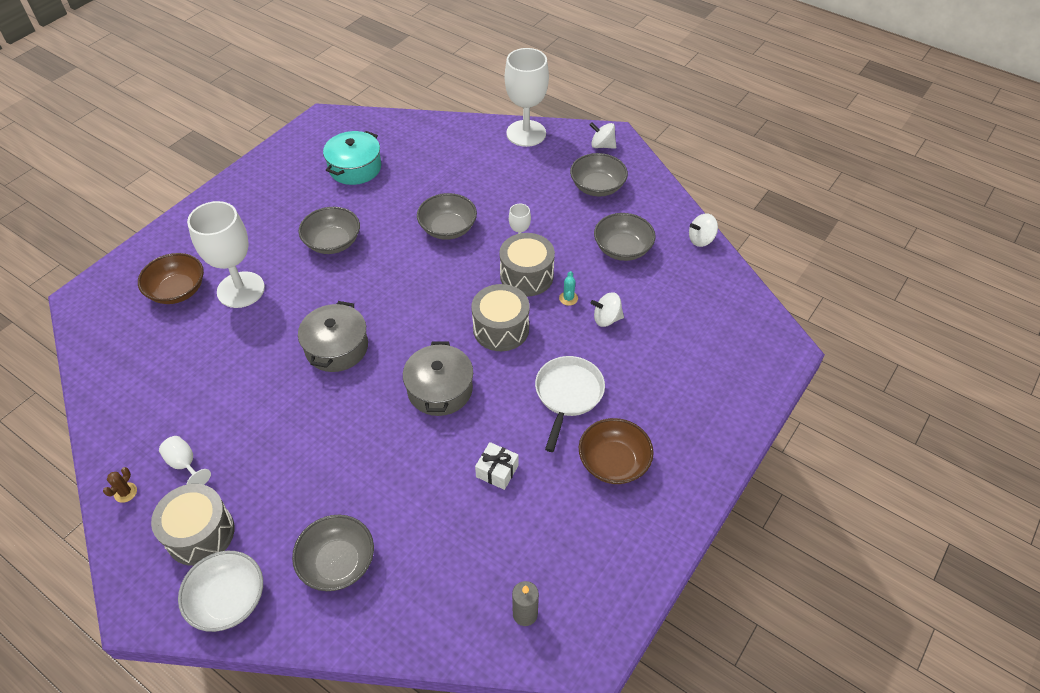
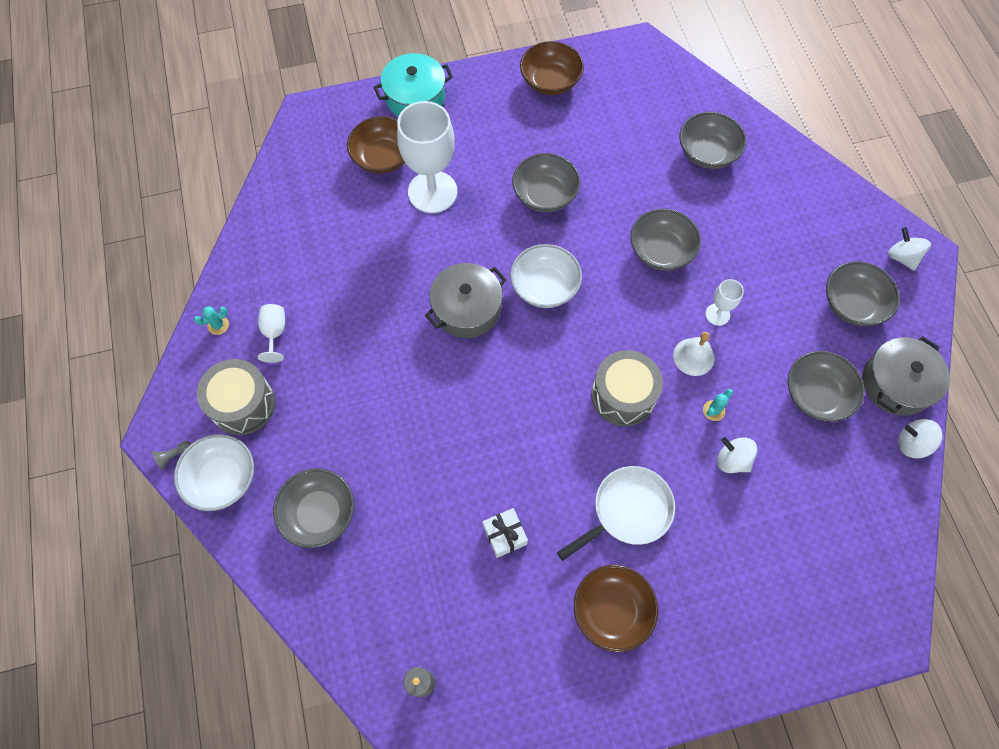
camera: 40 degrees right, 15 degrees up
(125, 492) = (218, 325): brown cactus -> turquoise cactus
(166, 616) = (173, 456): none -> grey pawn
(274, 172) = (550, 81): none -> brown bowl
(355, 168) = (627, 123): turquoise pot -> turquoise pot (415, 97)
(384, 298) = (544, 287): none -> white bowl
(427, 155) = (707, 152): none -> grey bowl
(440, 389) = (520, 417): grey pot -> grey pot (896, 383)
(526, 133) = (830, 190): white goblet -> none
(526, 276) = (693, 356): grey drum -> white bell

